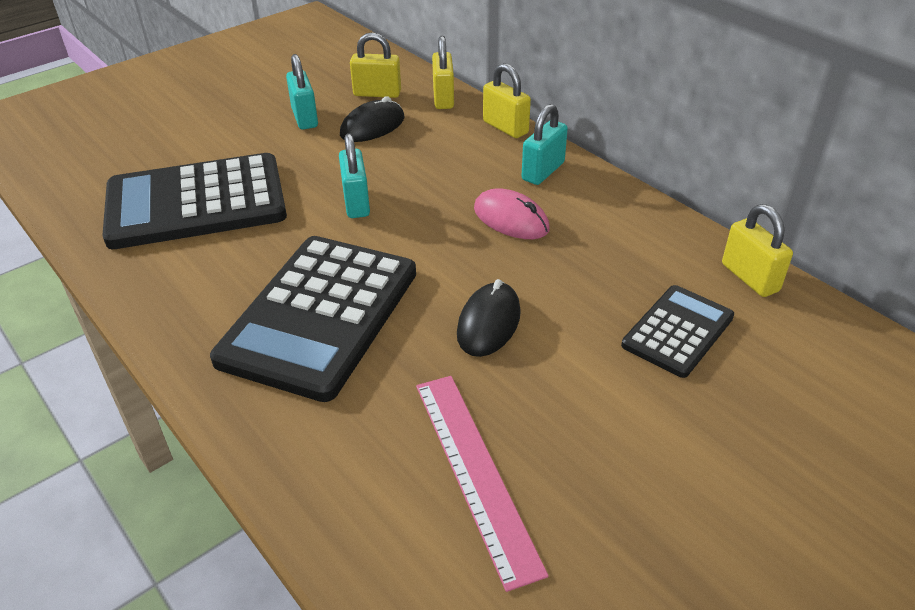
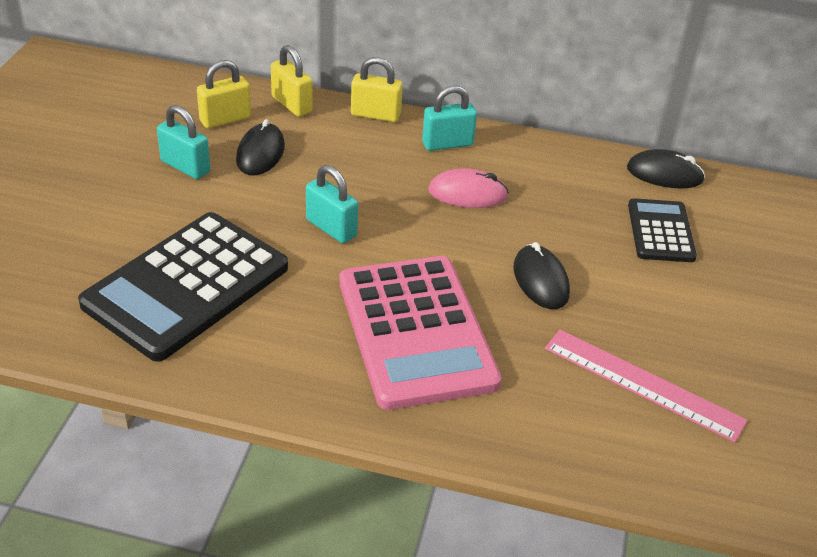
camera: 40 degrees left, 0 degrees up
(320, 315) = (416, 331): black calculator -> pink calculator
(543, 171) = (447, 144): turquoise padlock -> turquoise padlock turned 75 degrees clockwise
(749, 277) = (664, 174): yellow padlock -> black mouse

